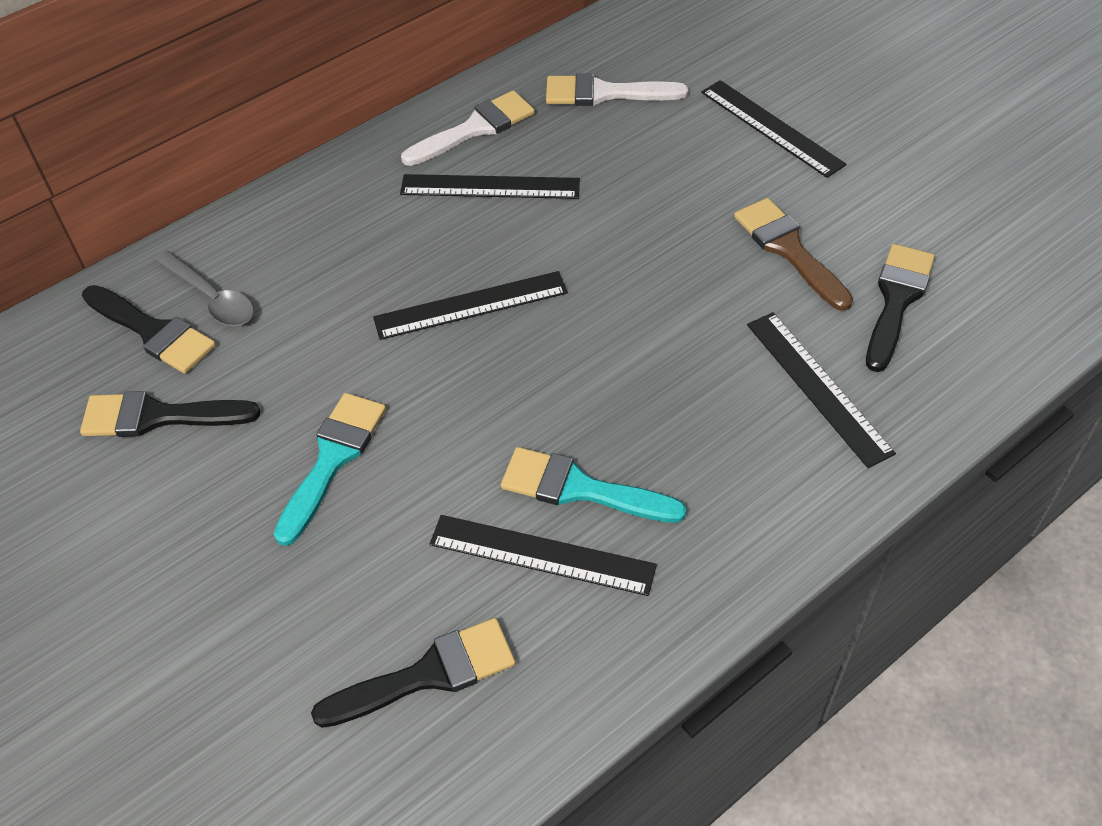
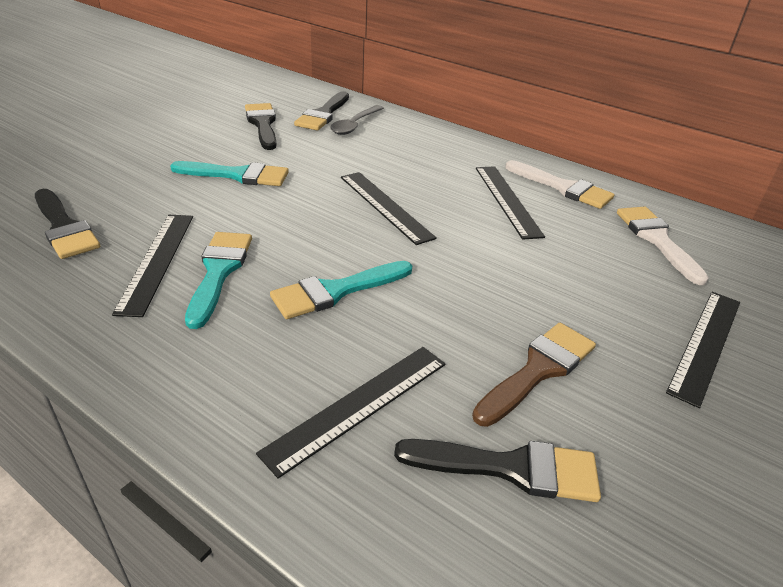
camera: 70 degrees right, 15 degrees down
(641, 380) = (336, 291): none -> turquoise brush

